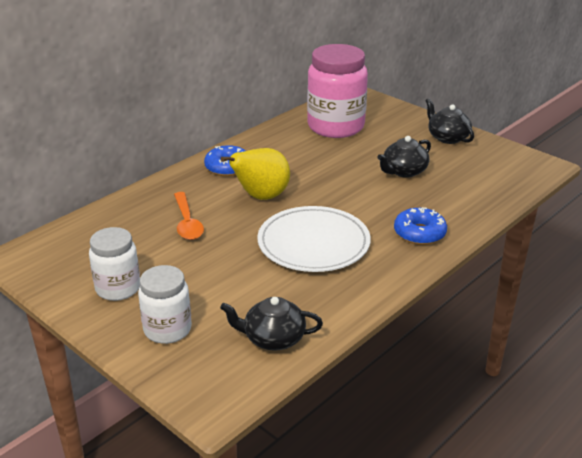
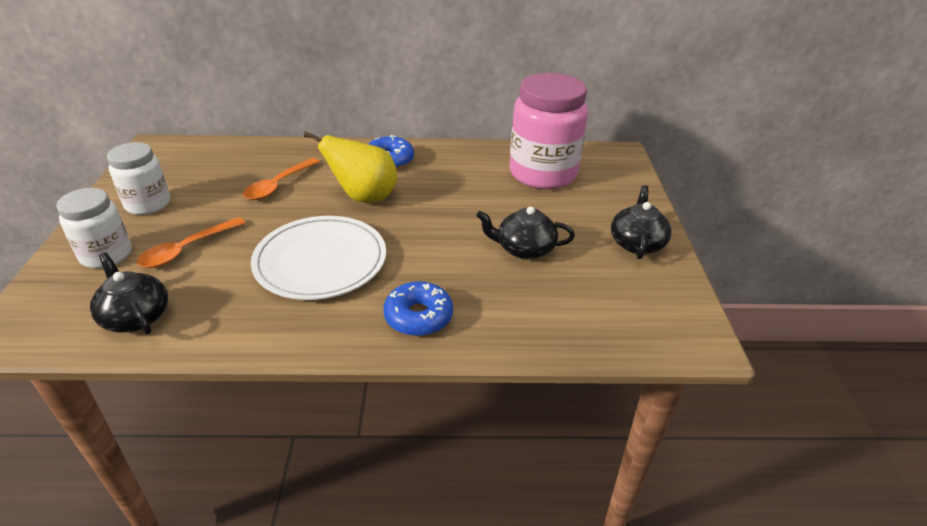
camera: 45 degrees right, 5 degrees up
(216, 291) = (187, 249): none -> orange spoon

